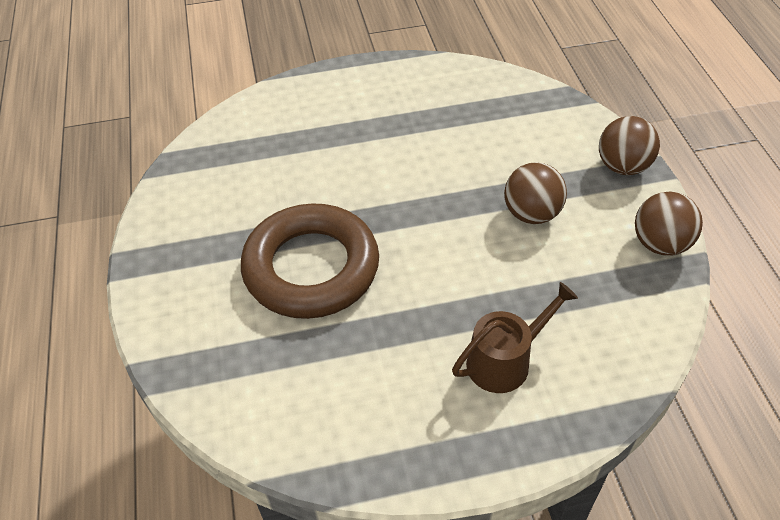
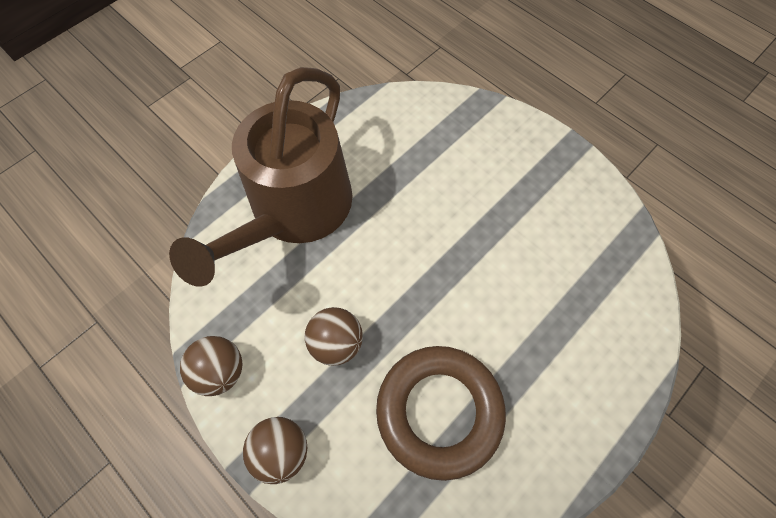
camera: 145 degrees right, 15 degrees up
(311, 268) = (460, 204): brown ring -> brown ring (439, 411)
(505, 361) = (294, 210): brown watering can -> brown watering can, size x2.32

